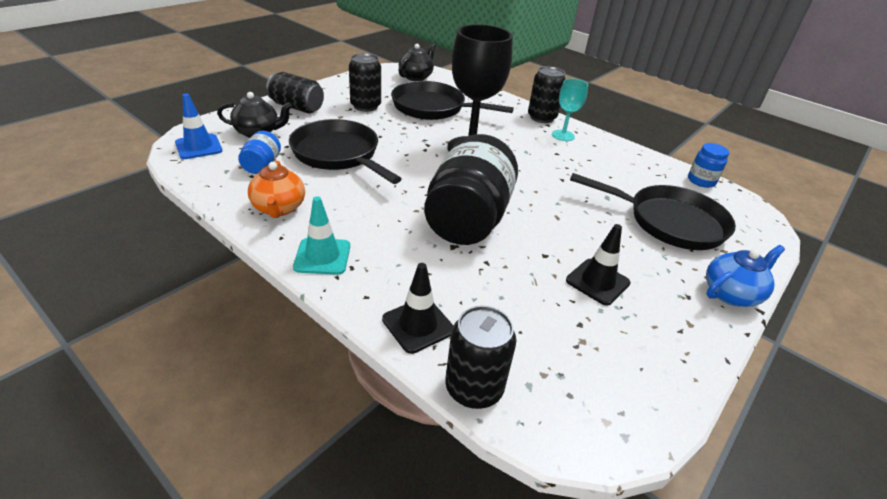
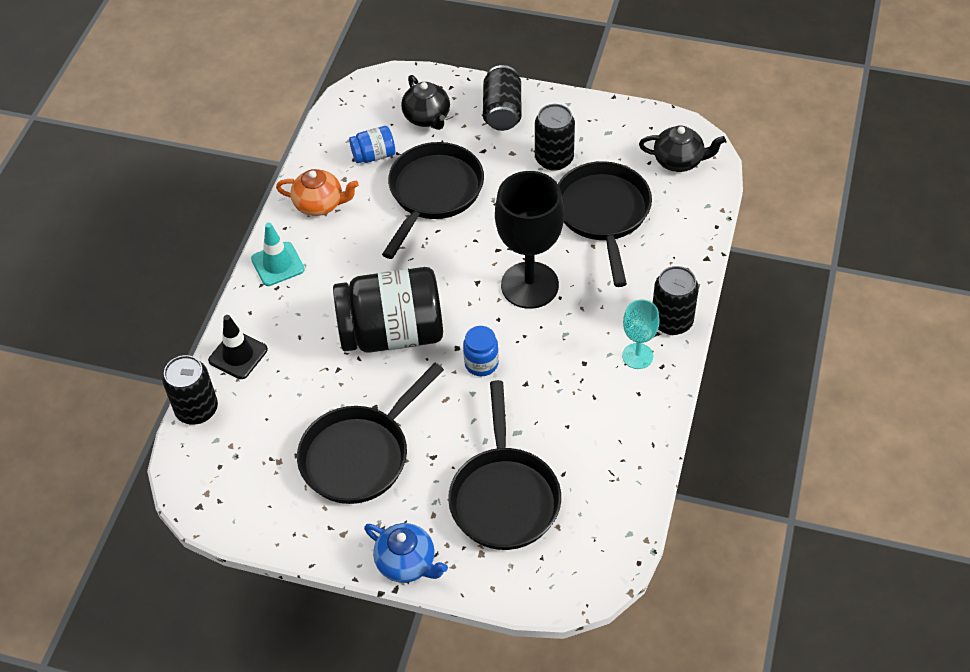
camera: 70 degrees right, 15 degrees up
(198, 147) = (371, 99): blue traffic cone -> none
(279, 208) = (320, 204): orange teapot -> orange teapot turned 135 degrees counterclockwise
(597, 282) = (360, 455): black traffic cone -> black pan
(701, 181) = (628, 518): blue jar -> blue jar (481, 363)

